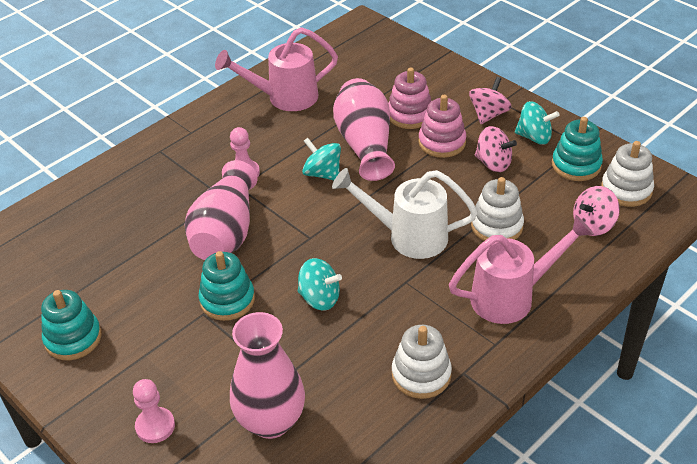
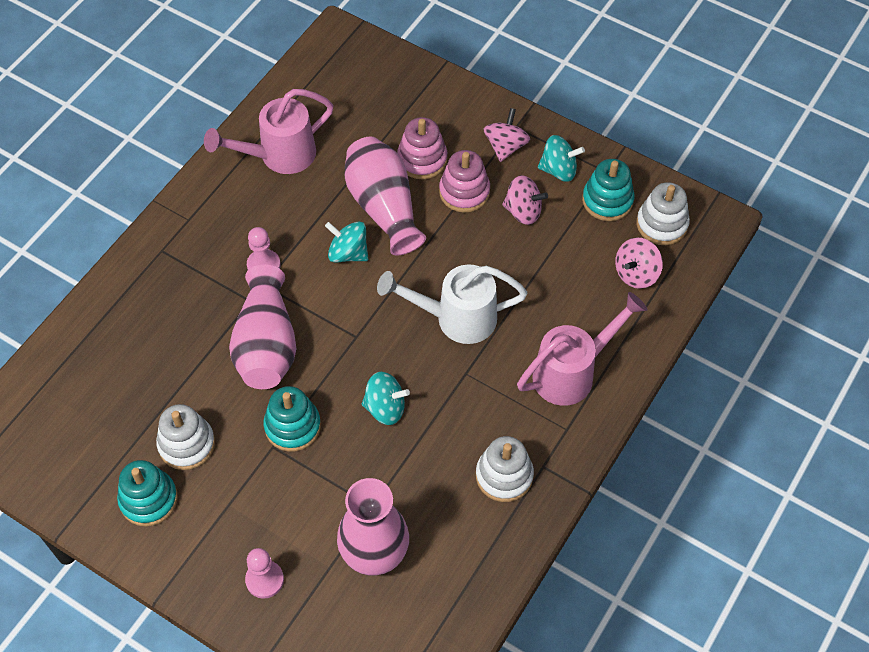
camera: 15 degrees left, 15 degrees up
(496, 226) = (542, 290): white stacking toy -> white stacking toy (186, 444)

